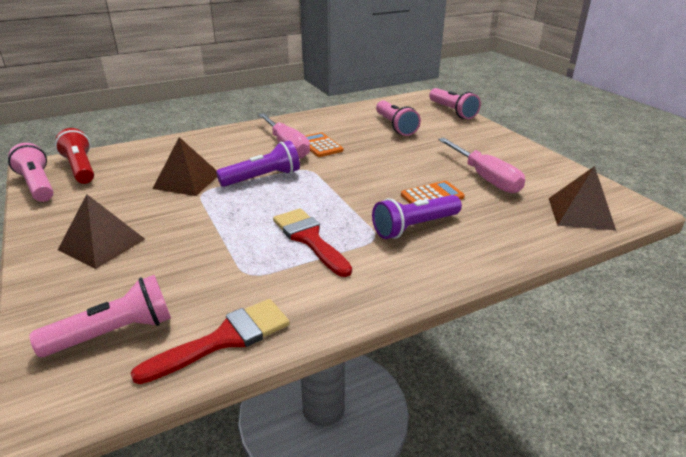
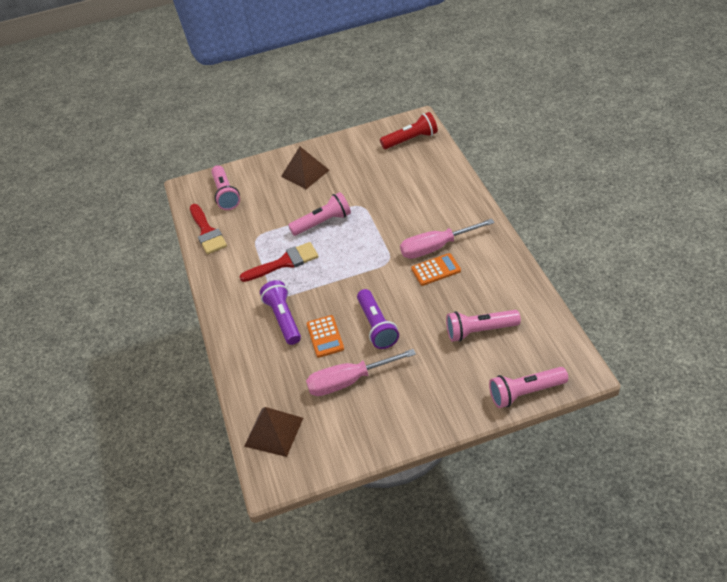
camera: 105 degrees right, 15 degrees up
(37, 185) = (387, 128): pink flashlight -> pink flashlight (322, 222)
(187, 181) = (380, 195): brown pyramid -> none
(262, 178) = (377, 235): purple flashlight -> purple flashlight (377, 326)

